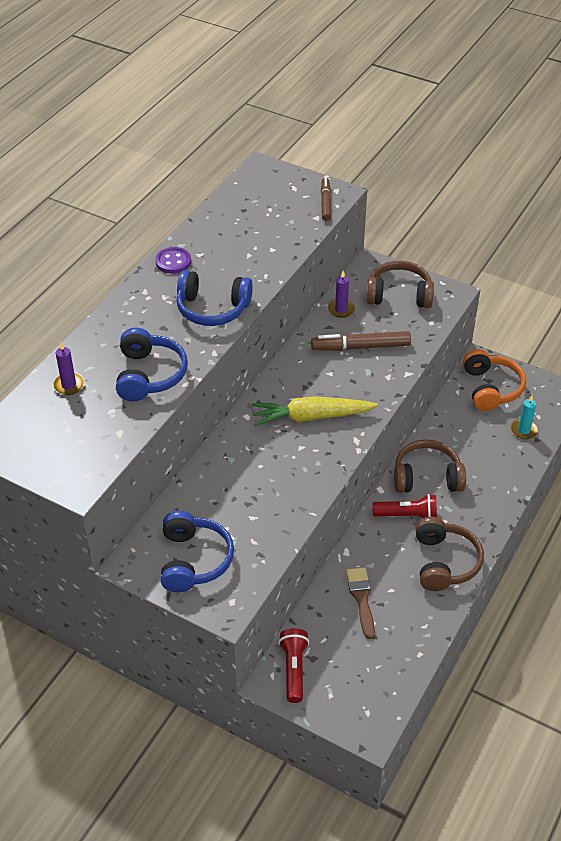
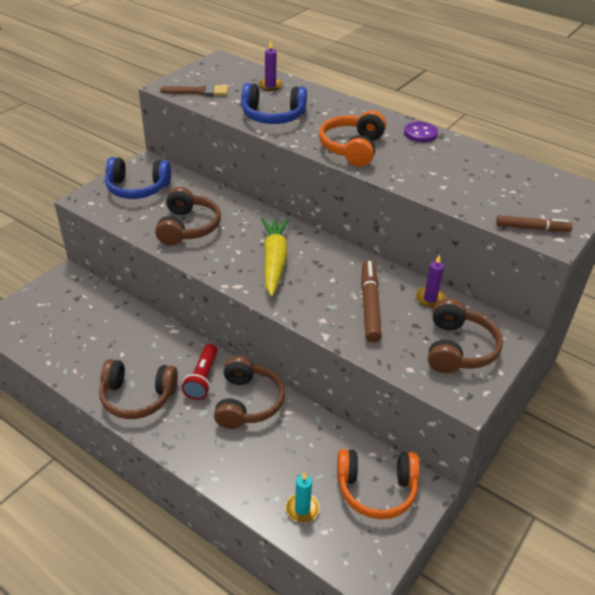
camera: 95 degrees right, 5 degrees down
(212, 309) = (352, 148): blue headphones -> orange headphones
(266, 495) = (188, 227): none -> brown headphones
(294, 669) = (72, 287): red flashlight -> none
(361, 598) = (120, 333): brown brush -> brown brush (199, 91)

